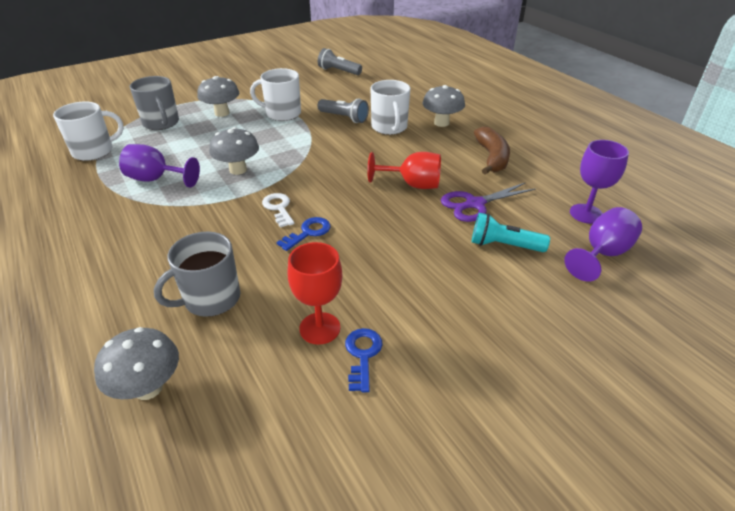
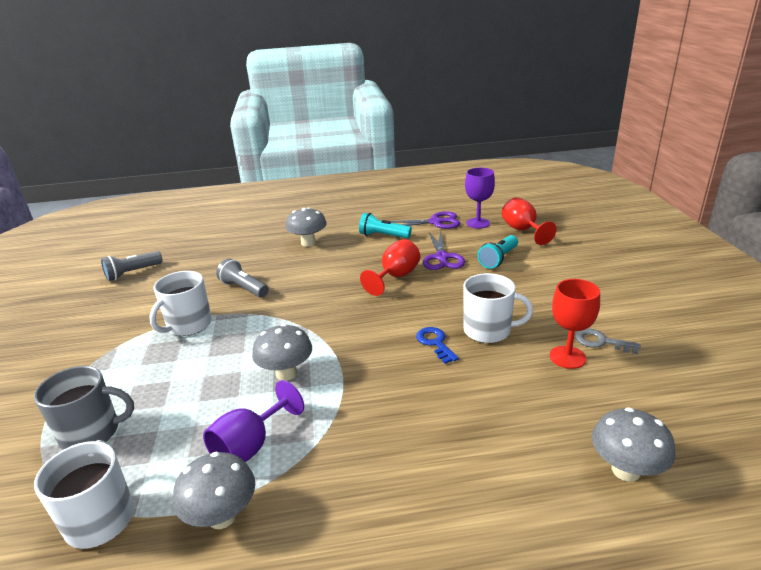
camera: 65 degrees left, 10 degrees down
(210, 299) = (511, 417): grey mug -> none
(222, 113) = (130, 372): grey mushroom -> grey mushroom (222, 516)
(278, 208) = (383, 355): white key -> none
(344, 118) = (244, 288): grey flashlight -> grey flashlight turned 105 degrees counterclockwise
(362, 355) = (601, 342): blue key -> grey key
(389, 127) = (290, 268): white mug -> white mug (488, 331)
(492, 158) = (383, 236): brown banana -> turquoise flashlight
(557, 182) = (435, 222): none -> purple scissors
(602, 254) = (523, 230): purple goblet -> red goblet

